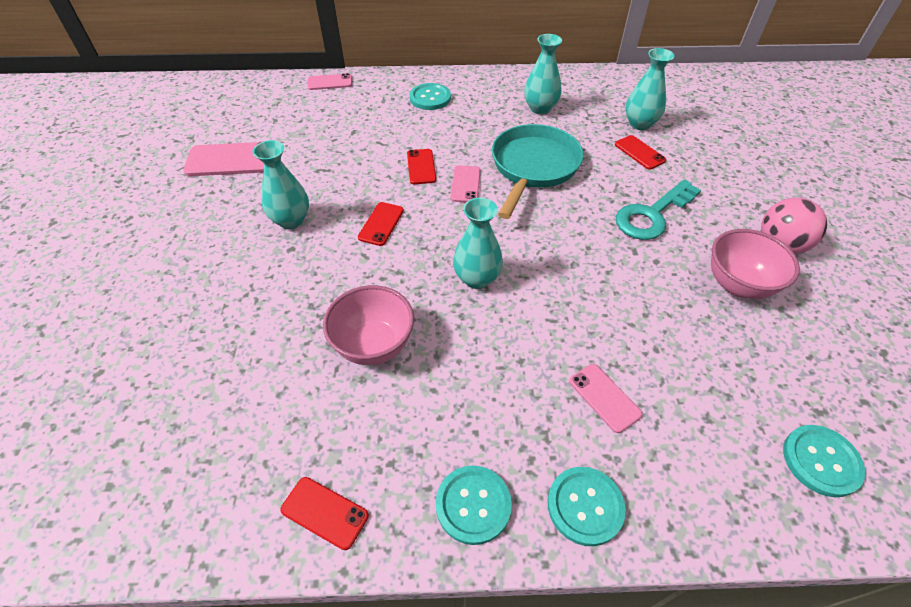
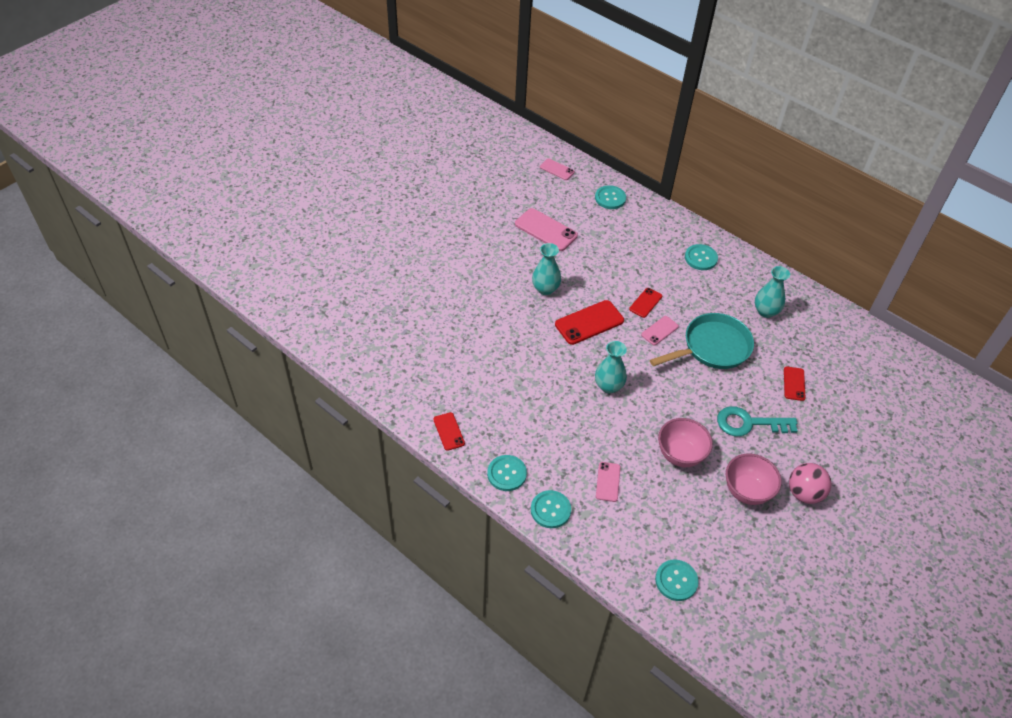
camera: 40 degrees right, 0 degrees up
(280, 95) = (610, 198): none -> turquoise button
(330, 82) = (648, 206): pink phone -> pink phone (557, 169)
(374, 345) = (527, 381): pink bowl -> pink bowl (680, 455)
(381, 224) = (589, 322): red phone -> red phone, size x1.72
(640, 124) = (821, 366): turquoise vase -> none

